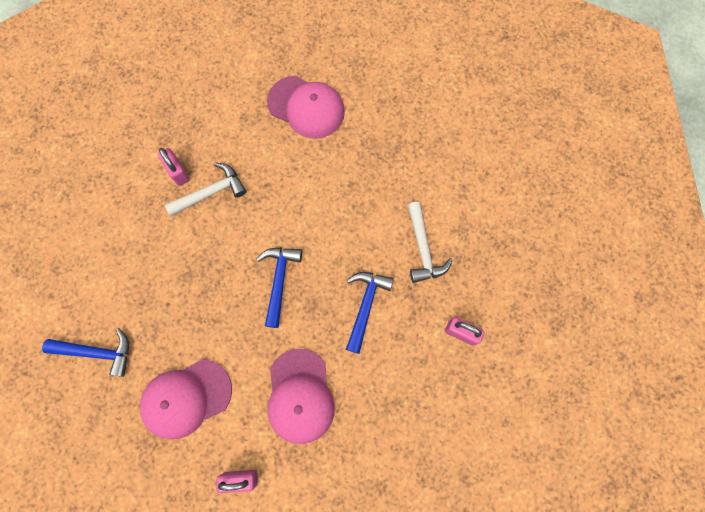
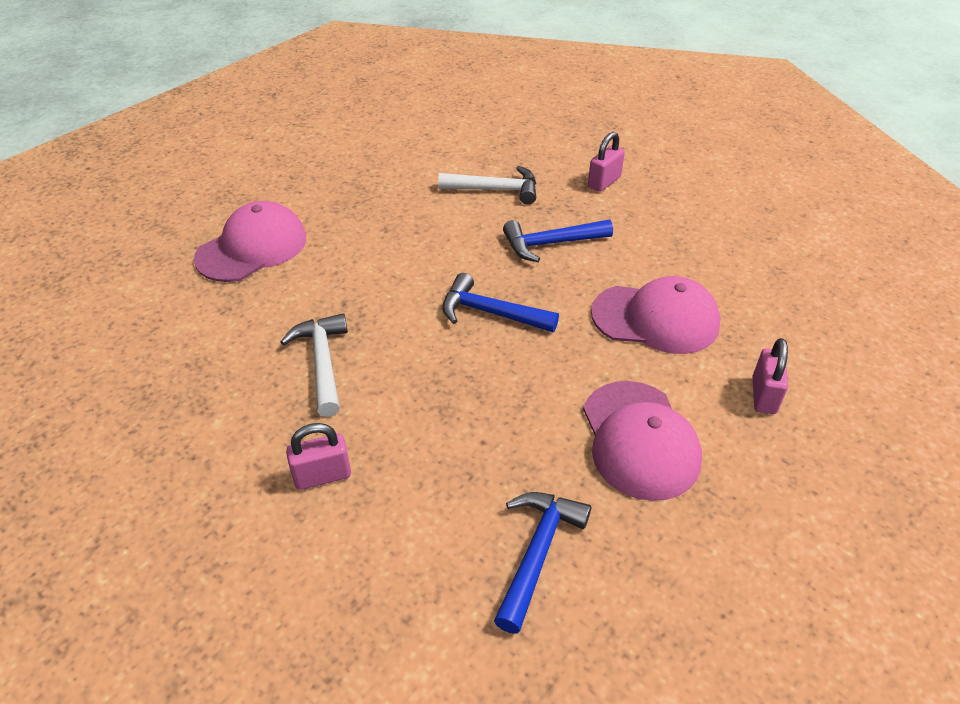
camera: 75 degrees left, 30 degrees down
(178, 172) = (266, 396): pink padlock -> pink padlock (322, 476)
(365, 305) = (550, 244): blue hammer -> blue hammer turned 45 degrees counterclockwise

